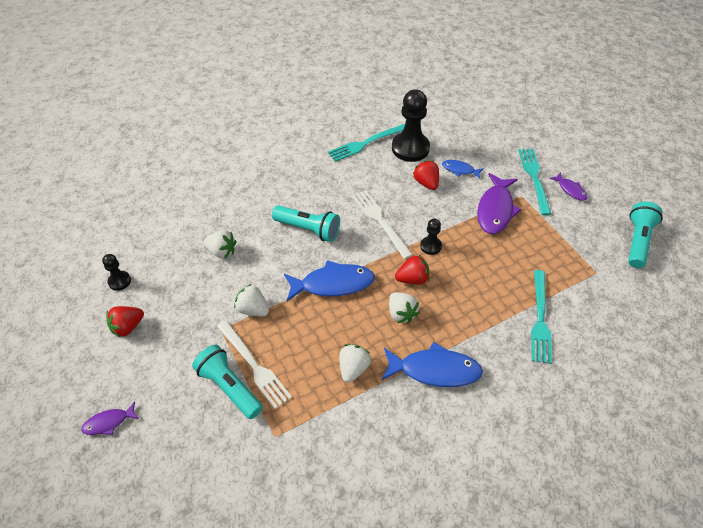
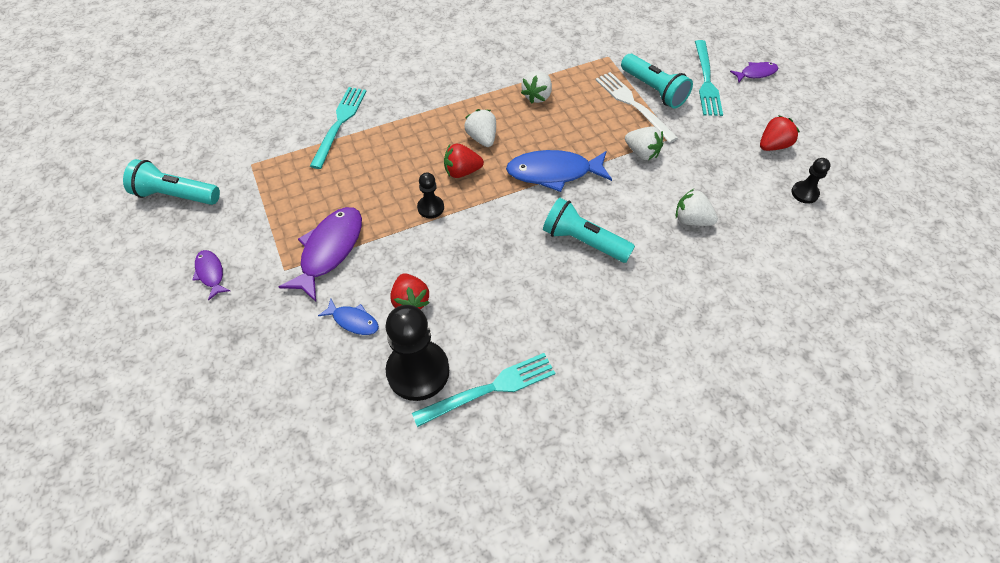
camera: 175 degrees left, 5 degrees up
(380, 221) = (488, 245): white fork -> none
(435, 370) = (460, 90): blue fish -> none
(534, 178) = (250, 297): turquoise fork -> turquoise fork (706, 81)
(638, 241) = (176, 195): turquoise flashlight -> turquoise flashlight turned 75 degrees clockwise

